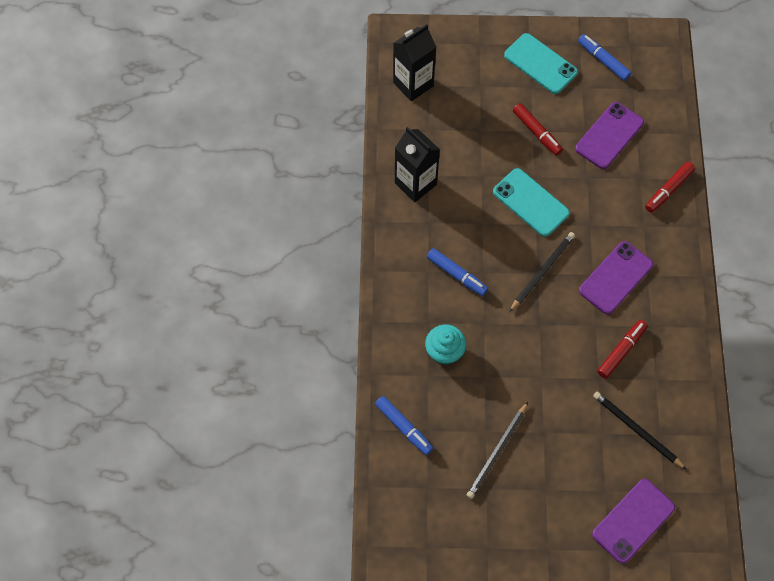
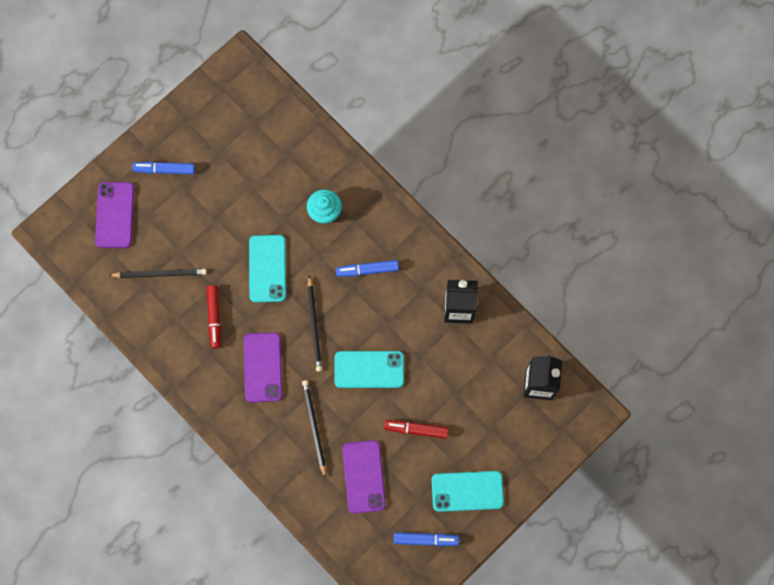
camera: 135 degrees right, 10 degrees up
(403, 427) = (303, 142): blue marker -> blue marker (164, 169)
(497, 452) = (233, 180): black pencil -> black pencil (314, 427)
(538, 350) = (267, 268): none -> turquoise phone
(668, 190) = (284, 471): red marker -> none

